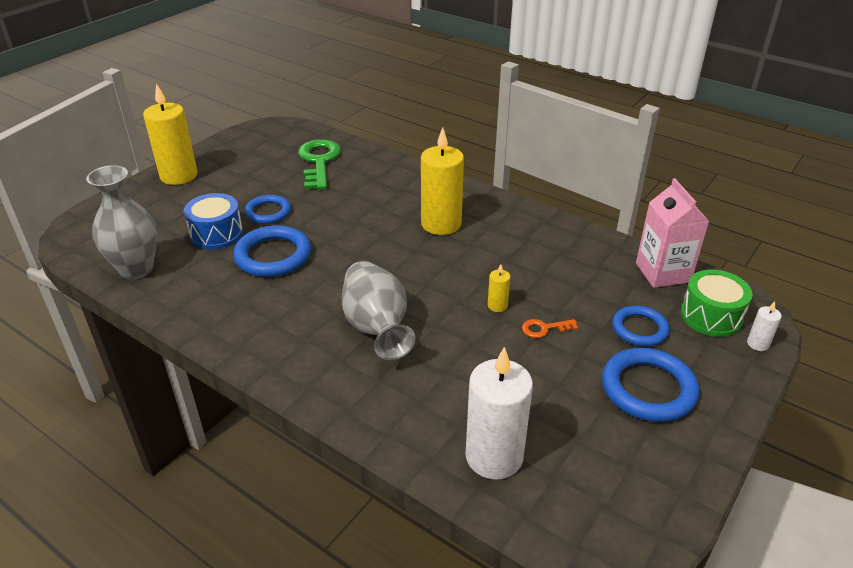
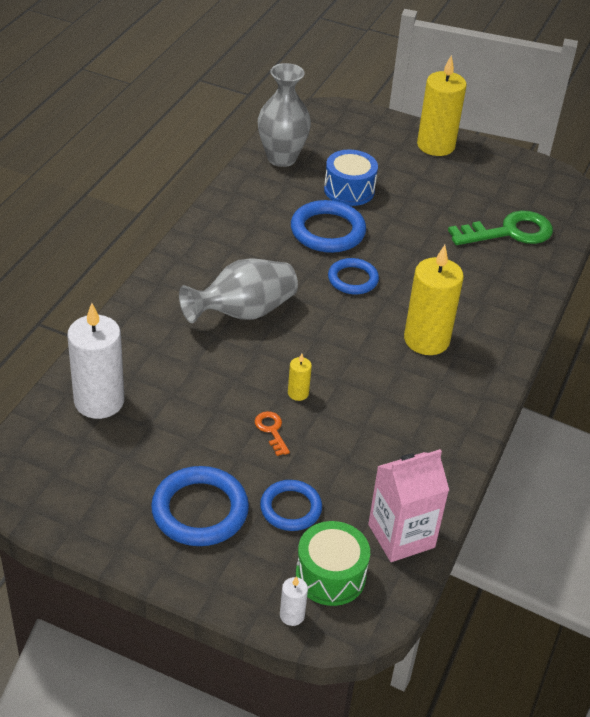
camera: 75 degrees right, 5 degrees up
(268, 212) = (397, 214): blue ring -> blue ring (353, 279)

